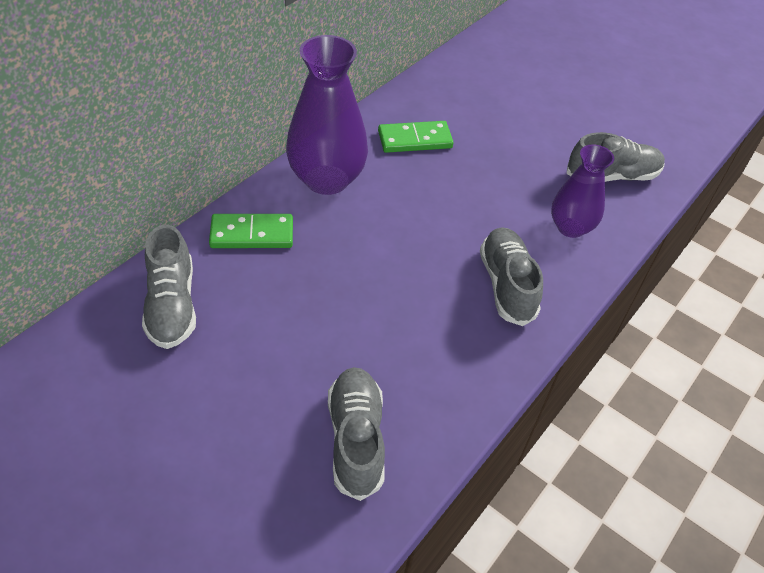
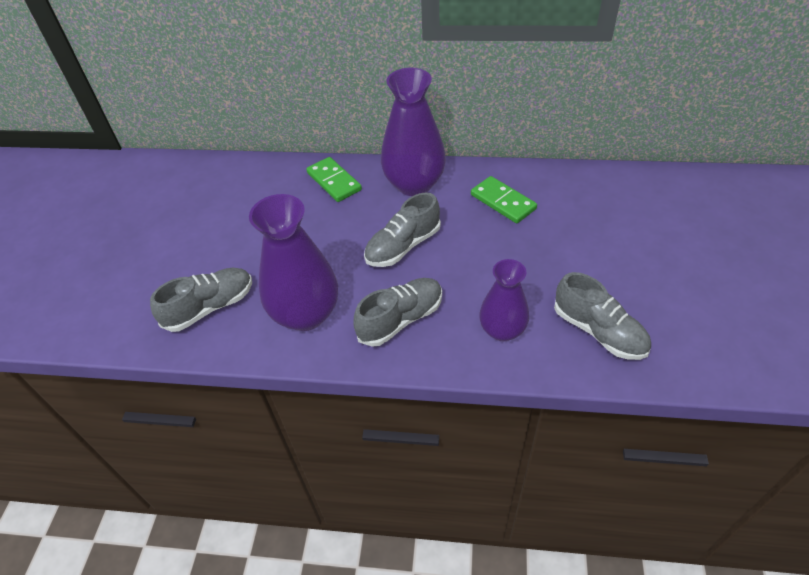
camera: 65 degrees right, 0 degrees up
(172, 305) = (253, 184): grey shoe -> grey shoe (403, 246)
(440, 354) = (306, 314): none -> purple vase

